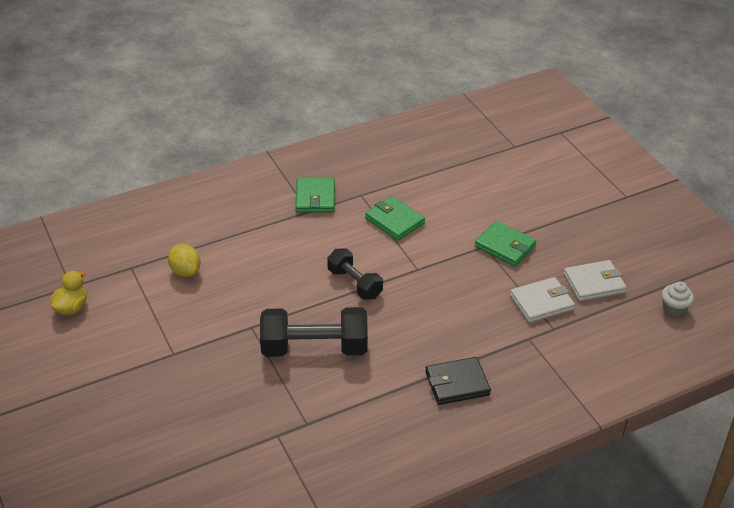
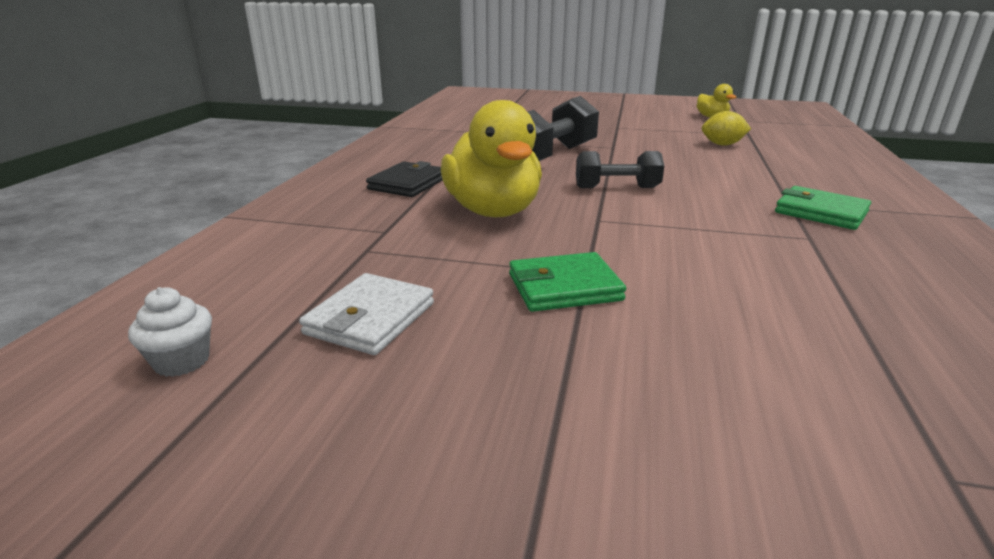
camera: 130 degrees right, 15 degrees down
(395, 221) = (719, 238): green wallet -> none
(453, 314) = (493, 211): none -> yellow duck
(541, 302) = (416, 262): white wallet -> none

